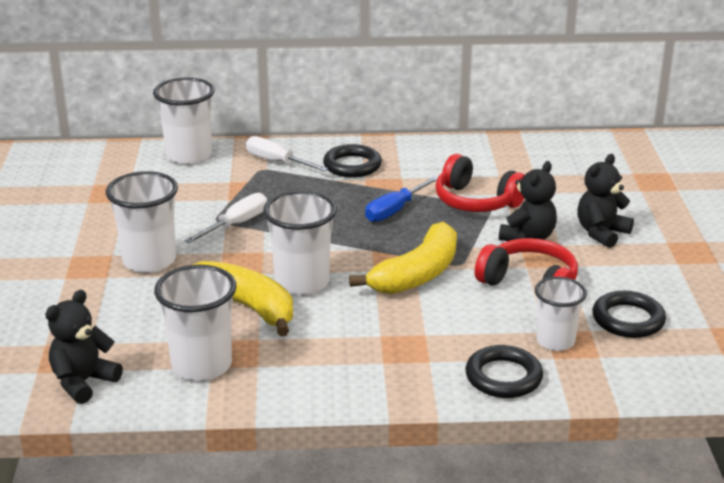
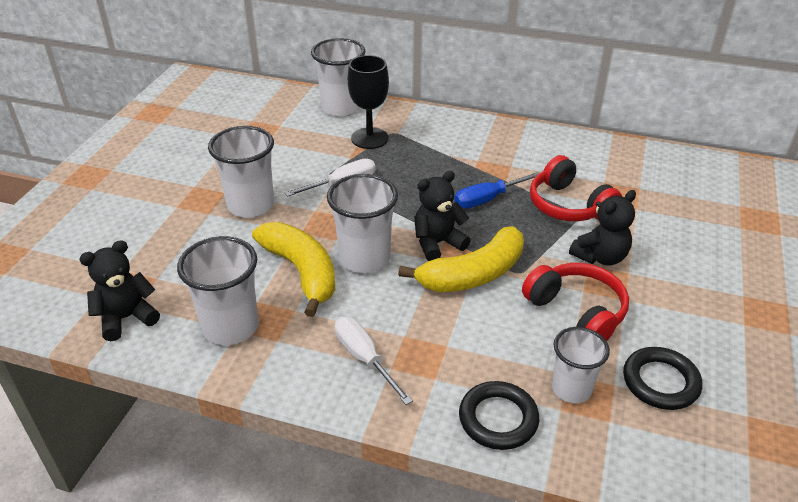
camera: 20 degrees right, 10 degrees up
(239, 178) = (369, 138): none -> black goblet
(277, 162) = (410, 128): white screwdriver -> white screwdriver (364, 358)
(352, 165) = (473, 144): black ring -> none
(601, 233) = (677, 269): black teddy bear -> black teddy bear (437, 243)

